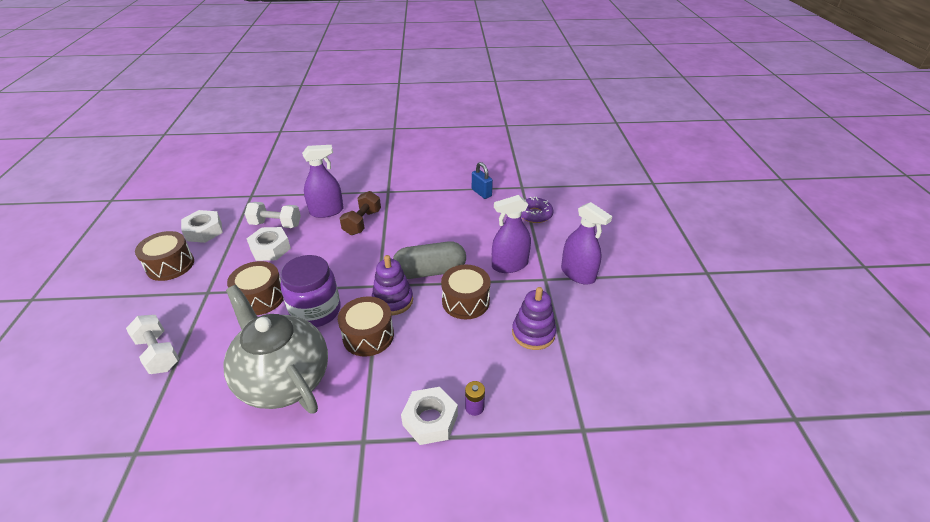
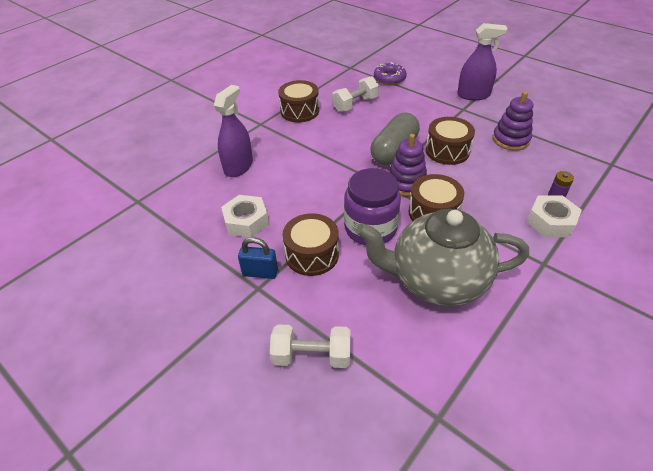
camera: 45 degrees left, 5 degrees up
(170, 265) = (175, 301): brown drum -> brown drum (300, 111)
(204, 231) = (150, 255): white nut -> none
(276, 224) = (212, 203): white dumbbell -> white dumbbell (355, 104)
(362, 222) = (284, 155): brown dumbbell -> none
(481, 193) = (331, 85): blue padlock -> blue padlock (260, 273)
(509, 265) = (431, 115): purple spray bottle -> none

